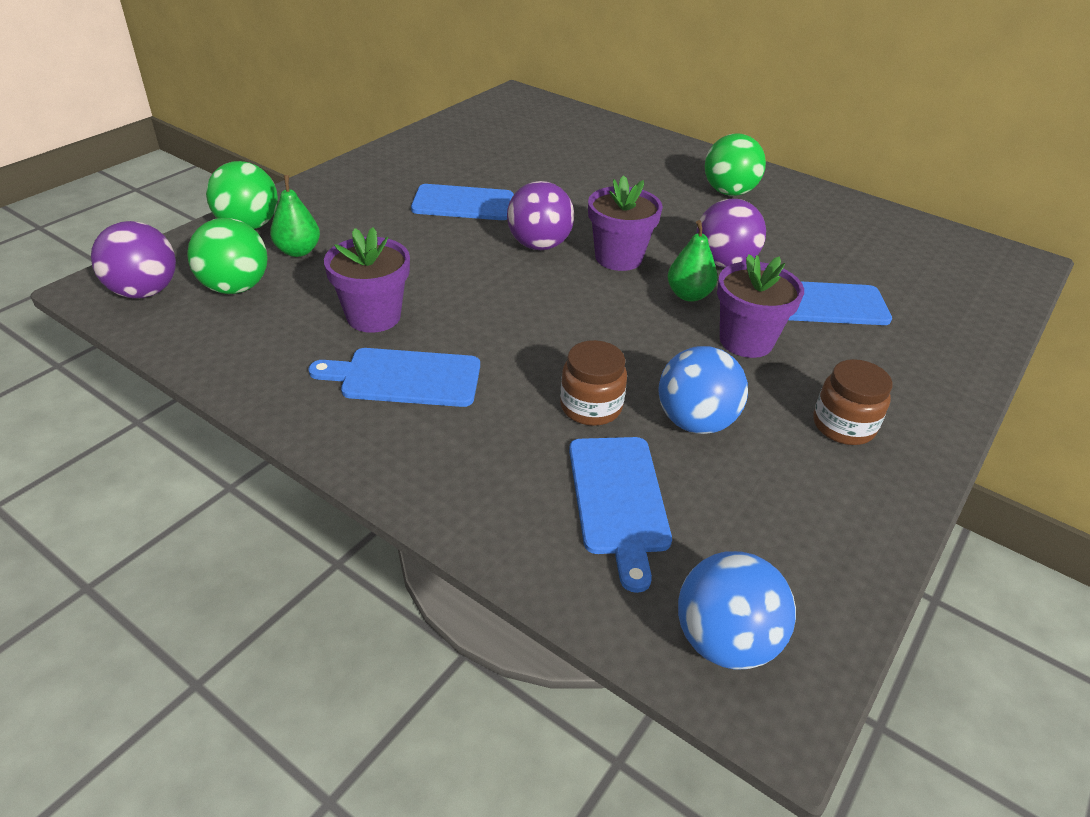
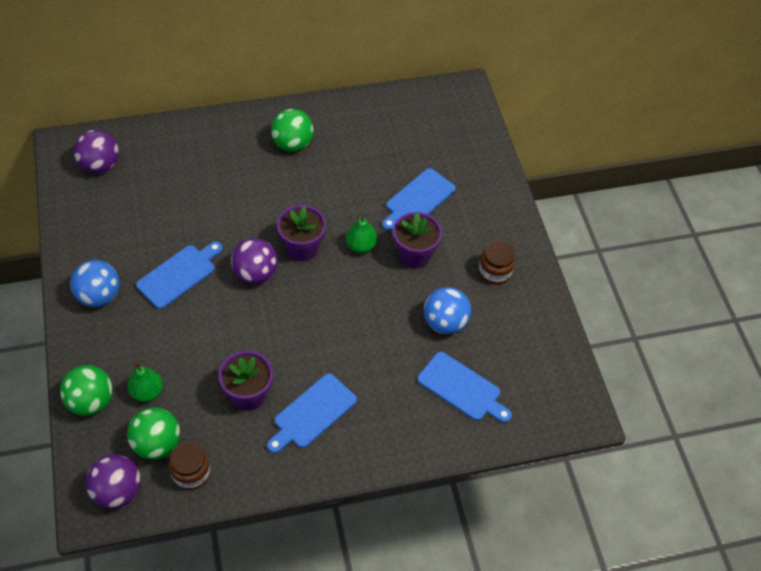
camera: 50 degrees left, 15 degrees up
(591, 407) = (401, 354): brown jar -> brown jar (191, 473)
(724, 263) = (351, 207): purple ball -> purple ball (100, 165)
(724, 641) = (551, 410): blue ball -> blue ball (99, 296)

